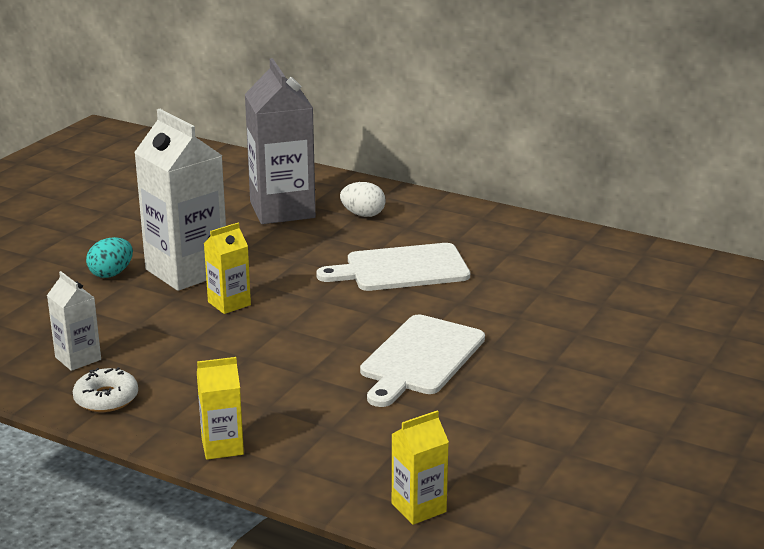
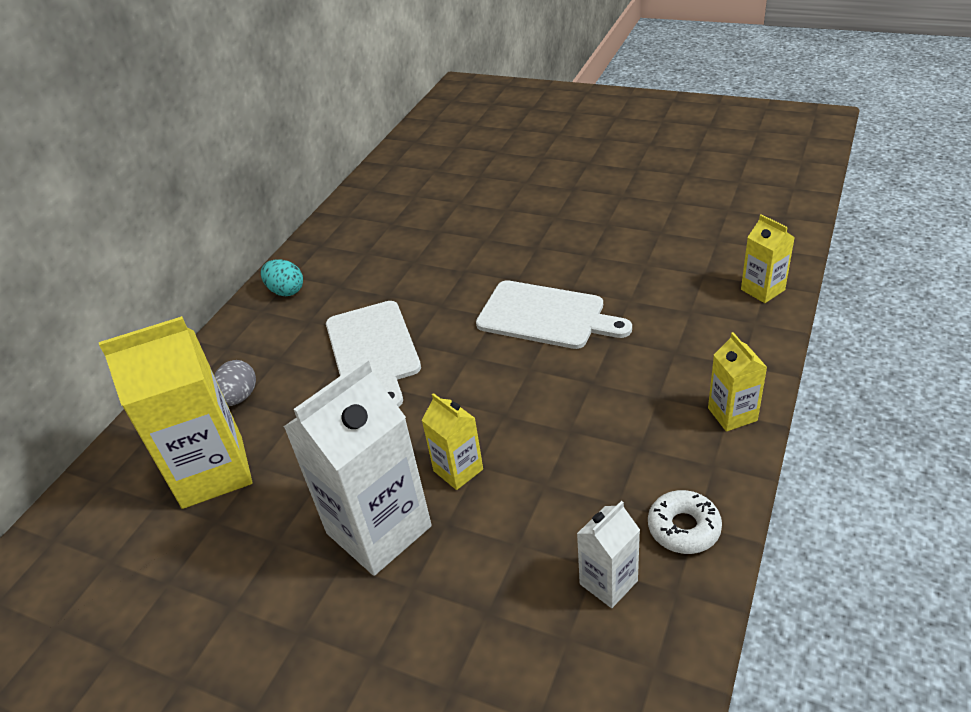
camera: 90 degrees left, 15 degrees up
(111, 274) = (386, 613): turquoise egg -> turquoise egg (286, 291)
(282, 210) = (213, 471): grey carton -> yellow carton
(363, 215) = (239, 397): white egg -> grey egg

